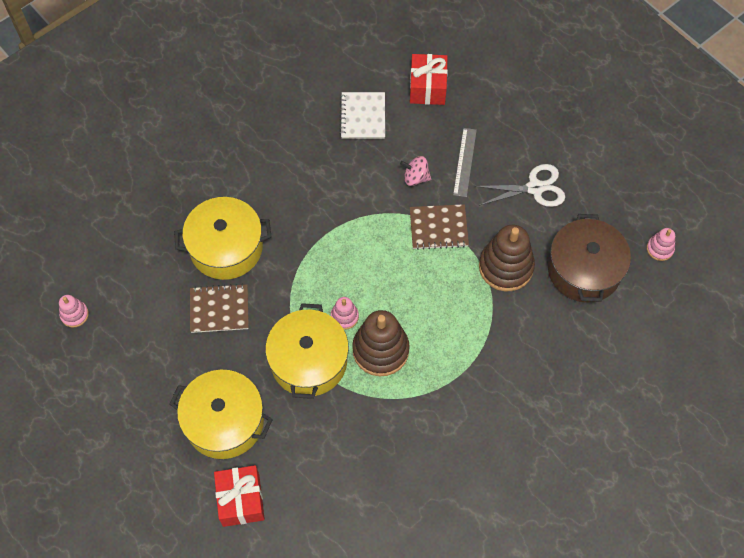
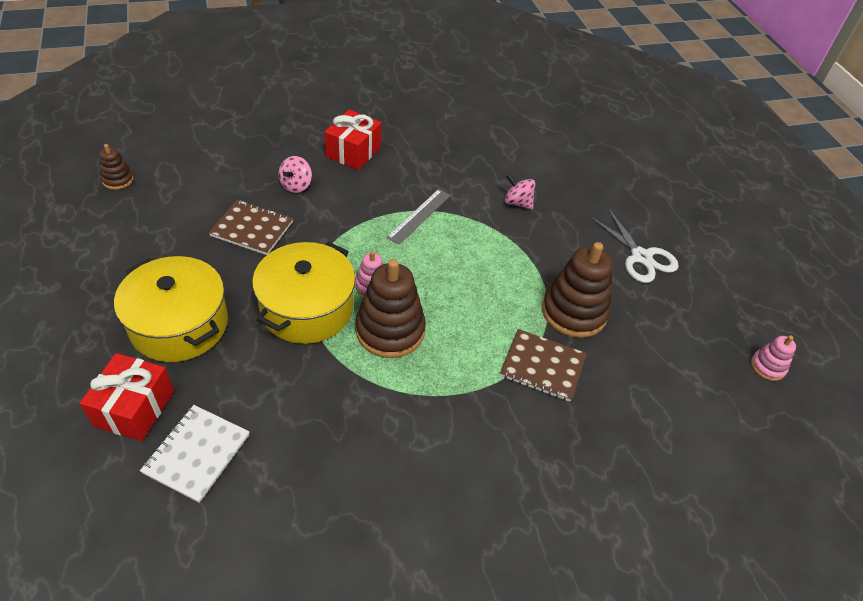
camera: 20 degrees right, 15 degrees down
(74, 314) = (118, 180): pink stacking toy -> brown stacking toy
(226, 248) = (296, 185): yellow pot -> pink spinning top
(363, 116) = (493, 142): white notebook -> white notebook (197, 453)
(427, 87) = (568, 144): red gift -> red gift (353, 152)
(438, 228) = (518, 250): brown notebook -> brown notebook (542, 366)
(465, 162) = (575, 209): grey ruler -> grey ruler (419, 216)
(535, 188) = (641, 257): white scissors -> white scissors turned 45 degrees clockwise
(584, 270) = (665, 350): brown pot -> none

